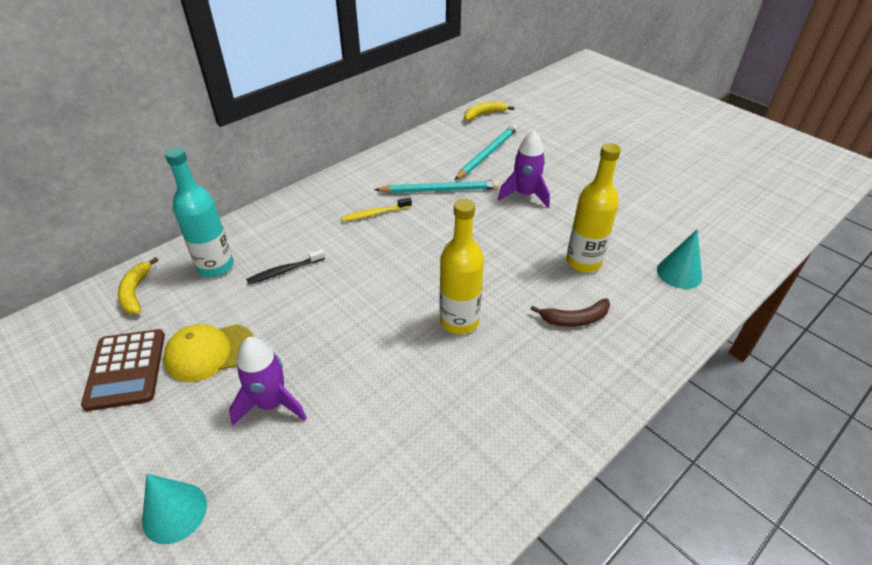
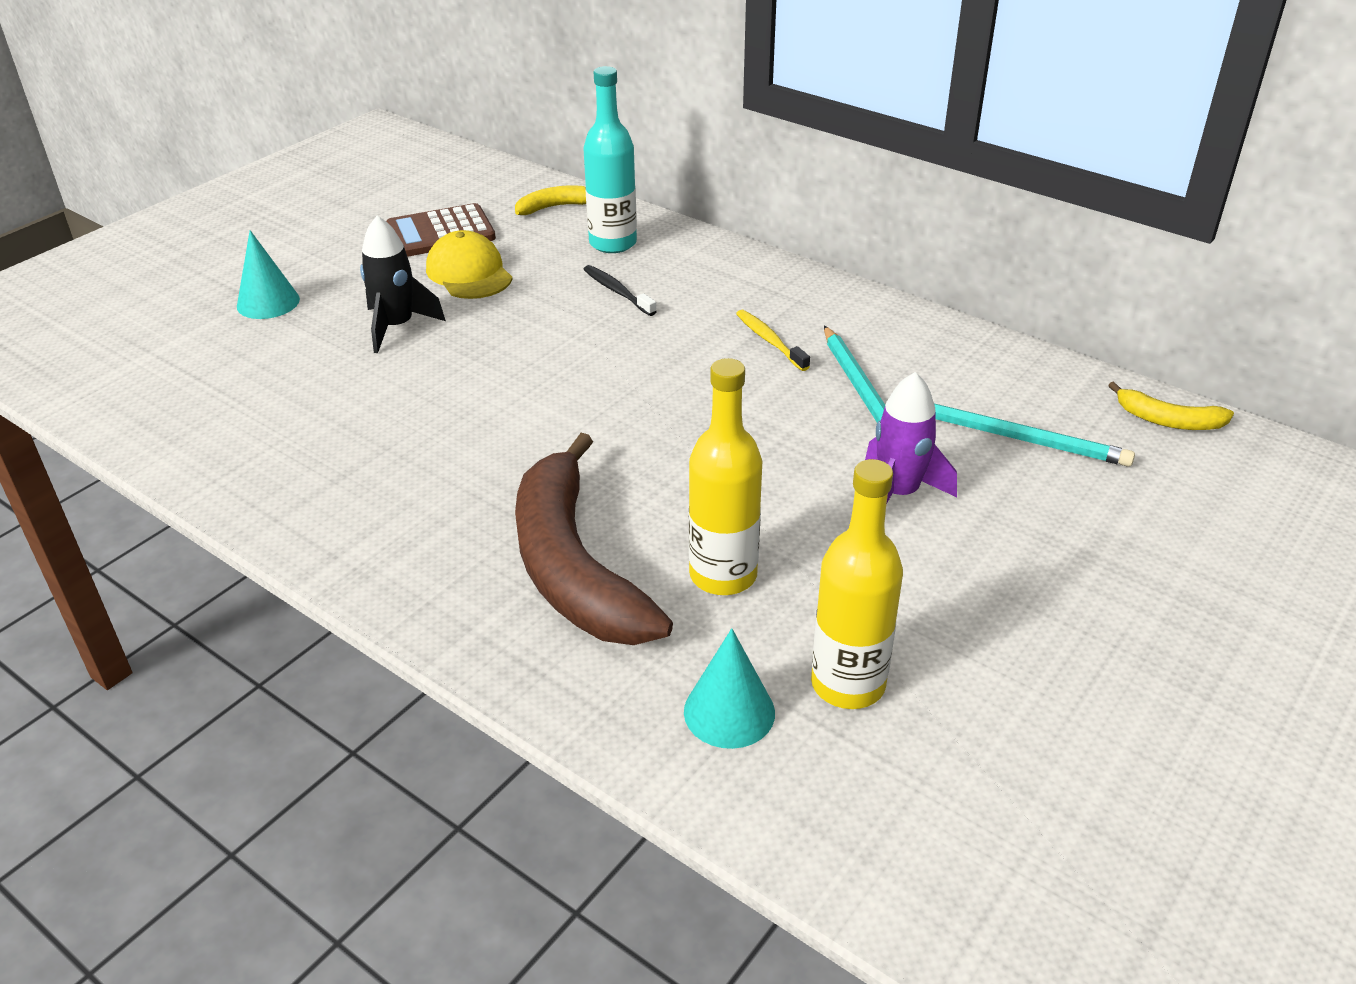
camera: 80 degrees right, 5 degrees down
(271, 404) = (396, 327): purple rocket -> black rocket
(459, 321) = (549, 447): yellow bottle -> yellow bottle (848, 684)
(484, 114) = (1168, 420): yellow banana -> yellow banana turned 150 degrees clockwise
(575, 319) = (573, 566): brown banana -> brown banana, size x2.24

